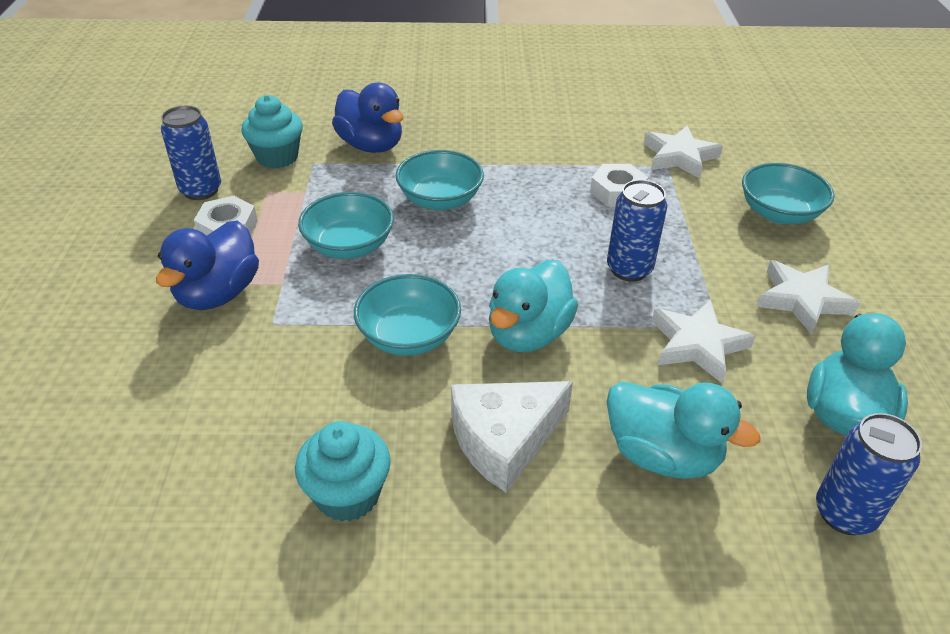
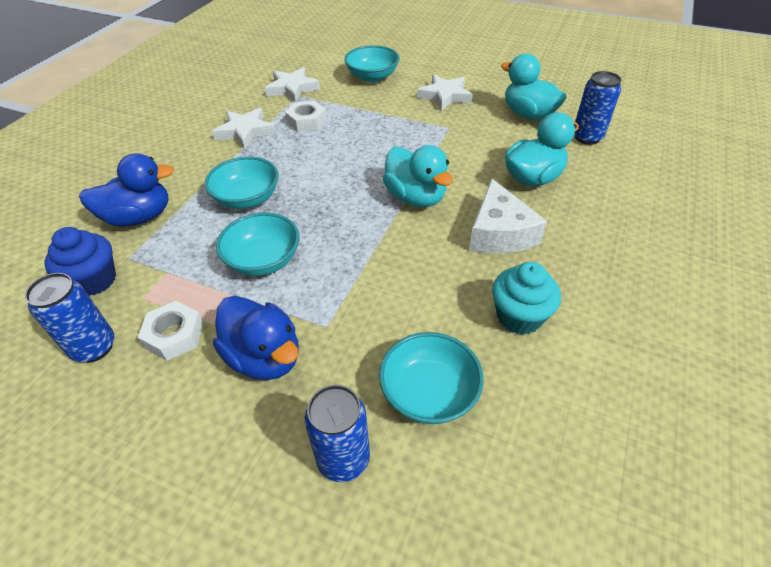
camera: 65 degrees left, 5 degrees up
(277, 157) = (94, 280): turquoise cupcake -> blue cupcake
(409, 336) = (386, 252): turquoise bowl -> turquoise bowl (429, 393)
(629, 269) = (383, 141): blue can -> blue can (343, 459)
(697, 344) = (459, 139): white star -> white star (245, 131)

